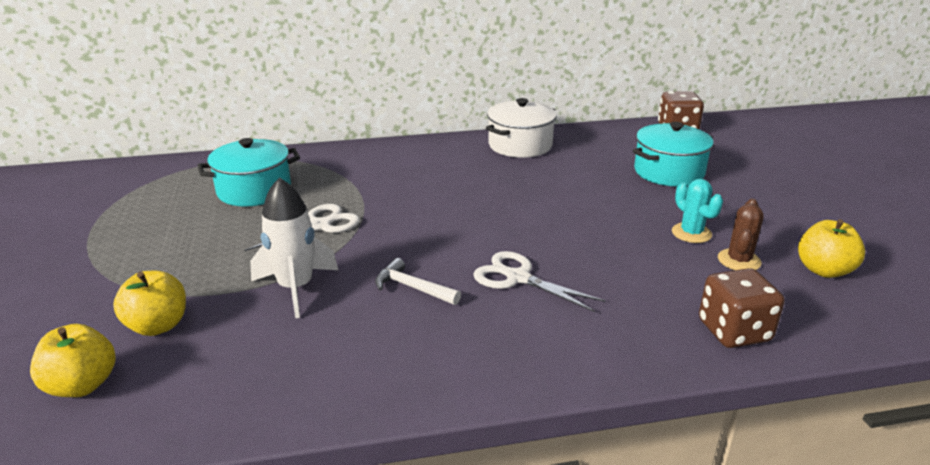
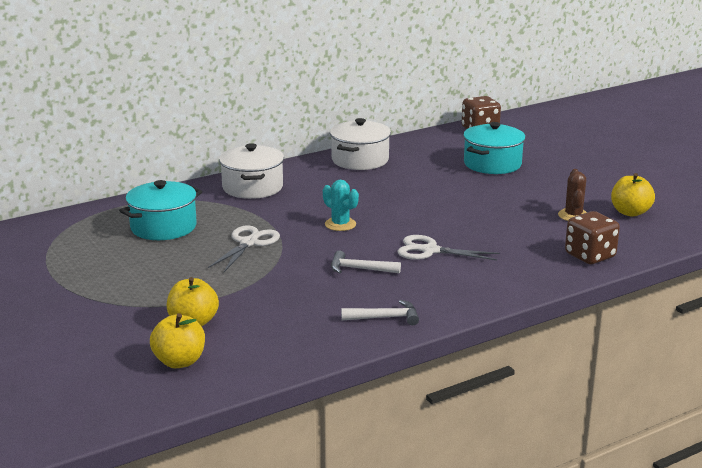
camera: 20 degrees left, 5 degrees down
(296, 288) = (273, 284): white rocket -> none
(384, 159) = (252, 187): none -> white pot
(384, 375) = (385, 318): none -> white hammer
(691, 233) = (532, 204): turquoise cactus -> turquoise cactus (340, 224)

